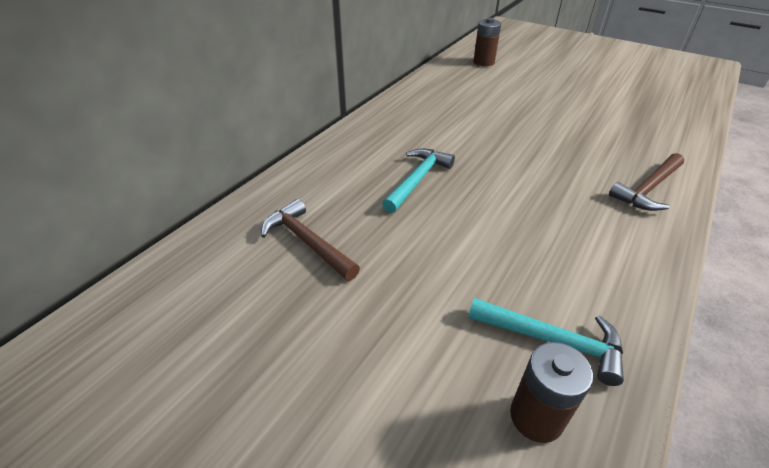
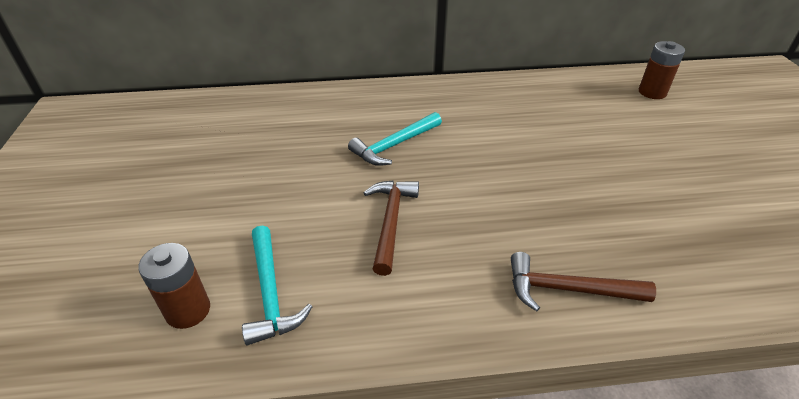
camera: 50 degrees right, 0 degrees up
(307, 242) = (267, 135): brown hammer -> brown hammer (391, 222)
(418, 180) = (394, 145): turquoise hammer -> turquoise hammer turned 150 degrees clockwise

